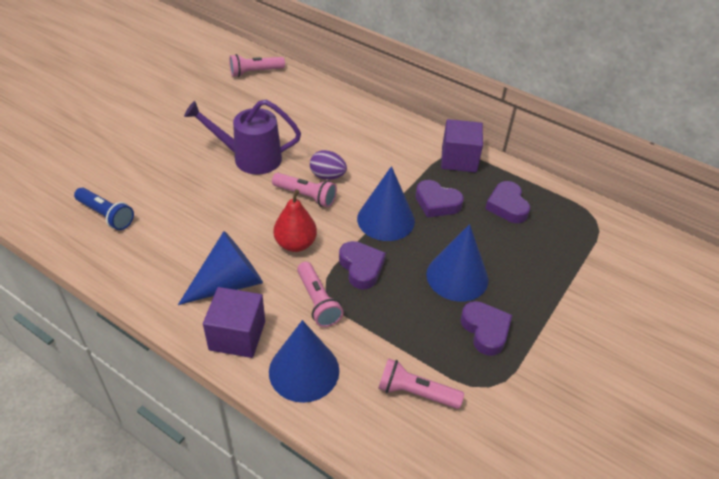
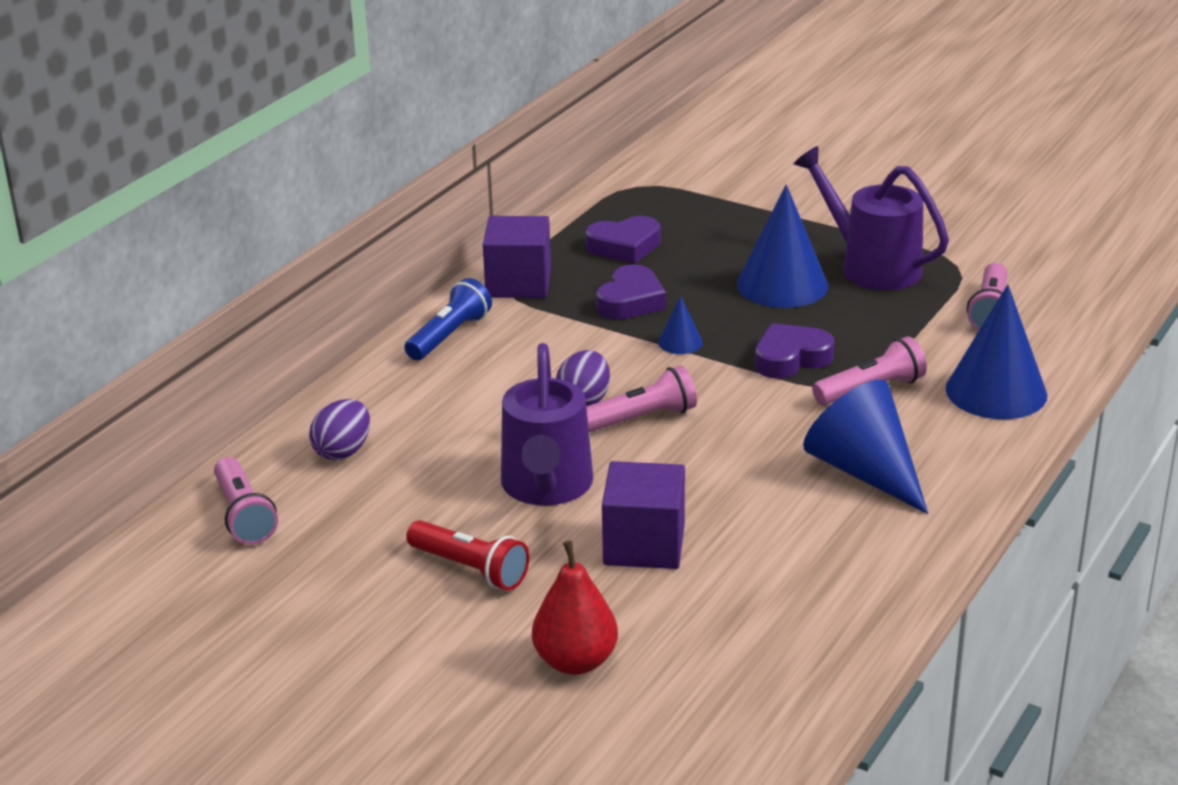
camera: 90 degrees left, 15 degrees down
(106, 215) = (746, 633): blue flashlight -> blue flashlight (449, 336)
(193, 131) = (470, 569): none -> red flashlight
(237, 335) = (962, 451): purple cube -> purple cube (644, 545)
(295, 244) = (759, 419): red pear -> red pear (575, 661)
(298, 98) = (343, 451): none -> purple egg
(305, 196) = (641, 418): pink flashlight -> pink flashlight turned 45 degrees clockwise
(386, 219) = (680, 342): blue cone -> blue cone, size x0.46
(485, 330) = (870, 266): purple heart -> purple watering can

